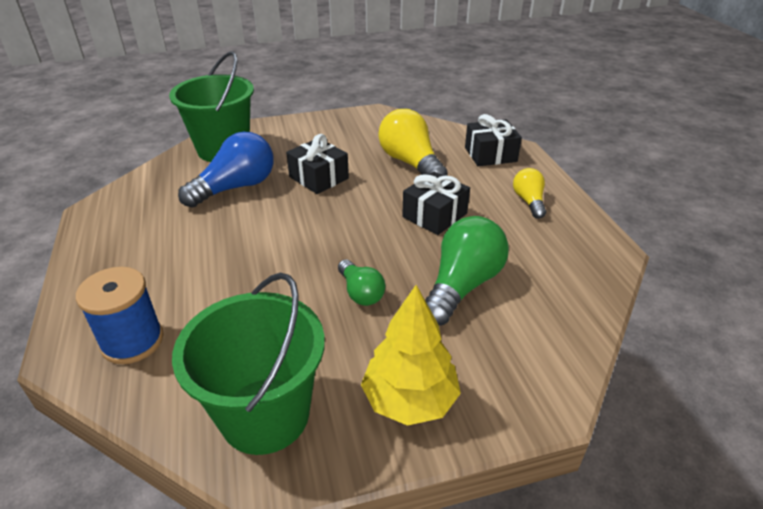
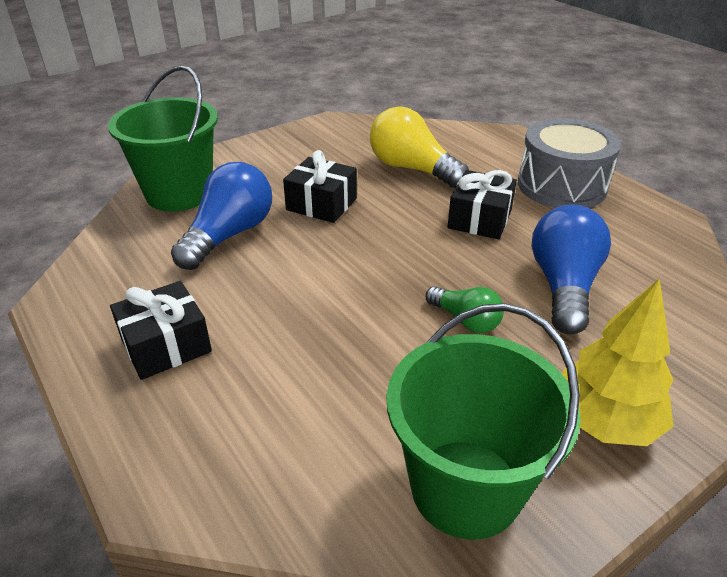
camera: 20 degrees left, 0 degrees up
(132, 341) = (236, 451): blue spool -> none
(462, 285) = (563, 286): green light bulb -> blue light bulb
(490, 154) = (487, 145): black gift -> black gift (166, 345)
(529, 201) = (561, 186): yellow light bulb -> grey drum

